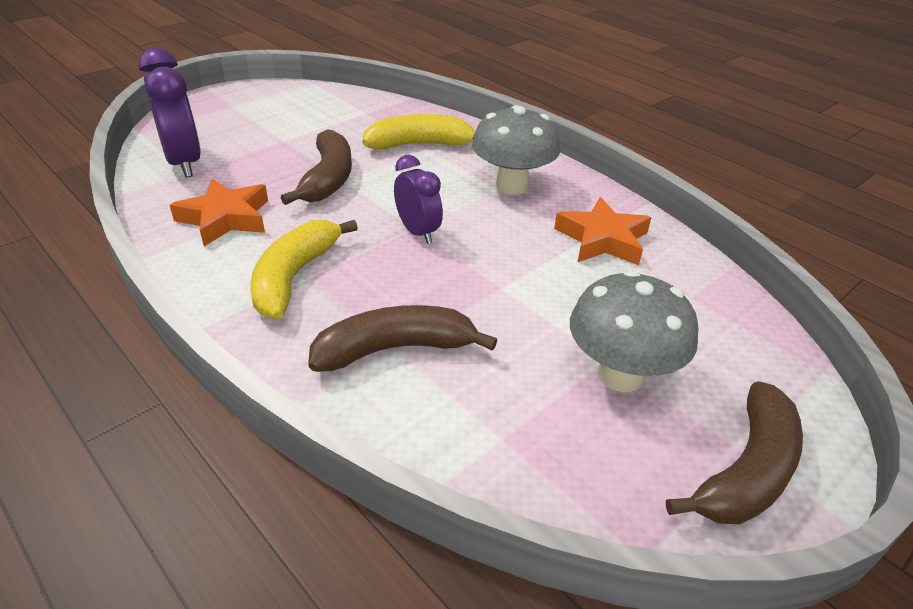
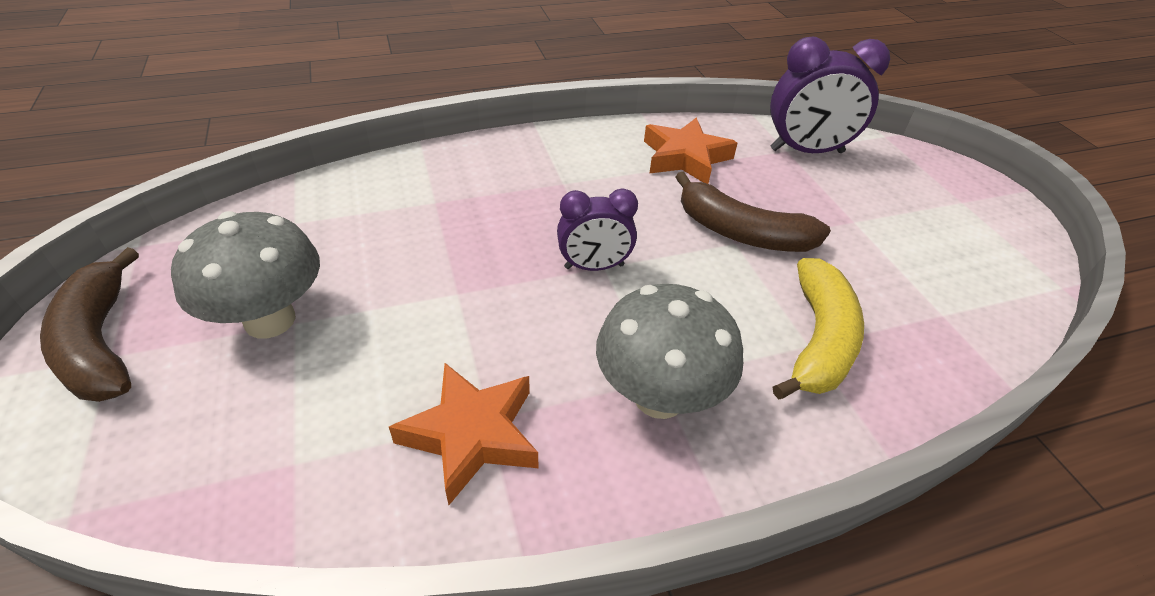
camera: 115 degrees right, 5 degrees up
(294, 277) = (568, 175): yellow banana -> none
(395, 349) = (433, 201): brown banana -> none

